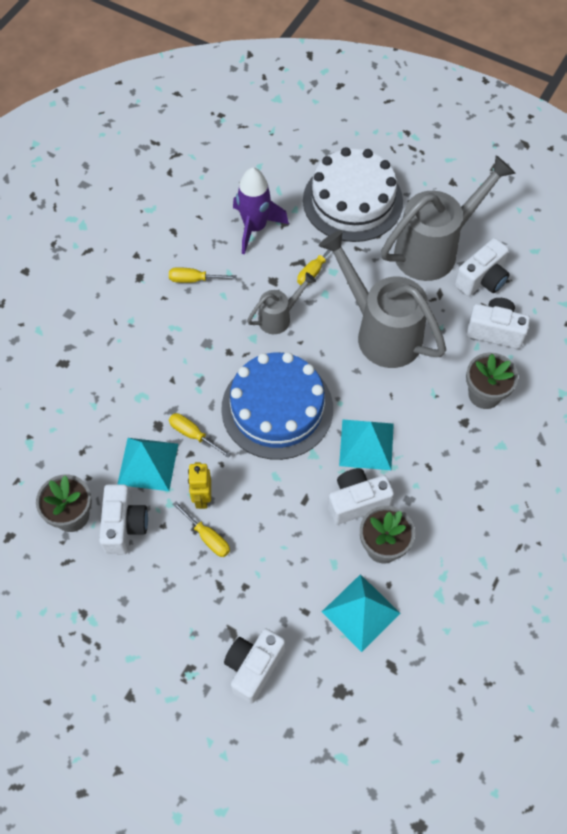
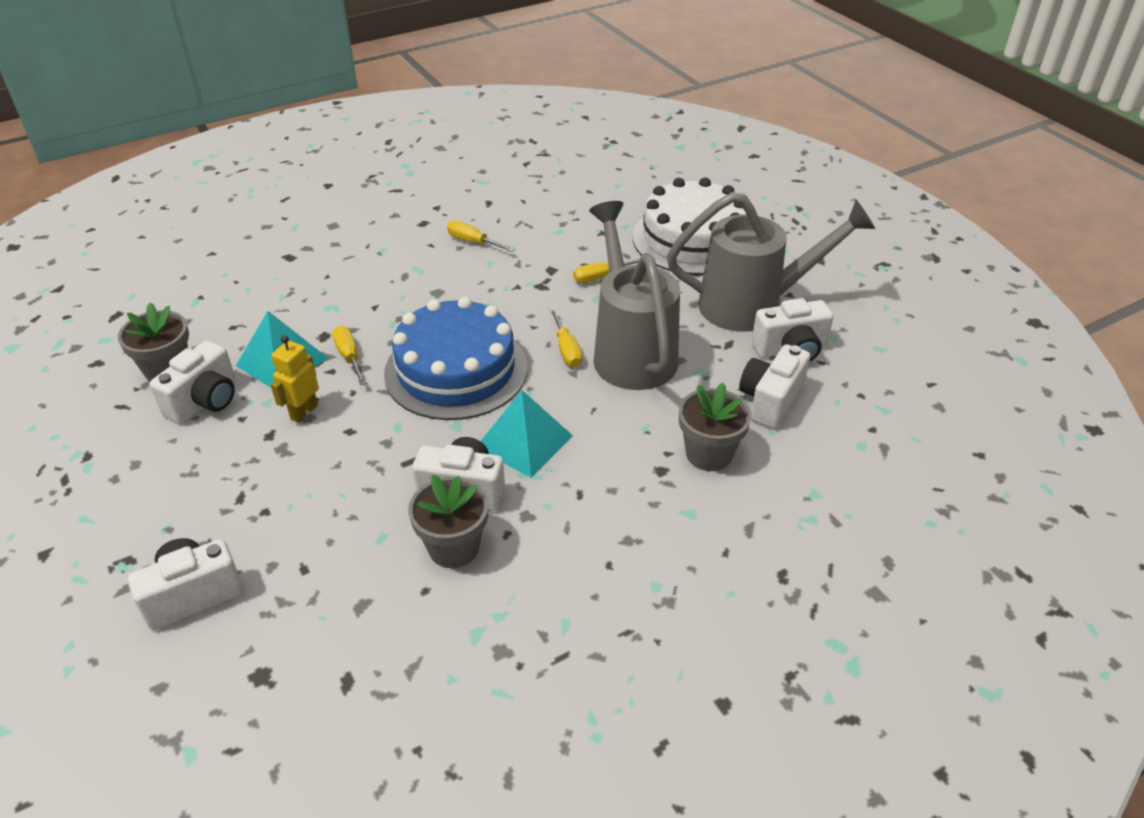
camera: 30 degrees right, 20 degrees down
(207, 537) = (273, 448): yellow screwdriver -> yellow screwdriver (566, 349)
(255, 227) = (571, 225): purple rocket -> none
(279, 317) = (529, 299): grey watering can -> none
(360, 612) = (365, 602): turquoise pyramid -> none
(495, 331) = (770, 401): white camera -> white camera turned 105 degrees counterclockwise

